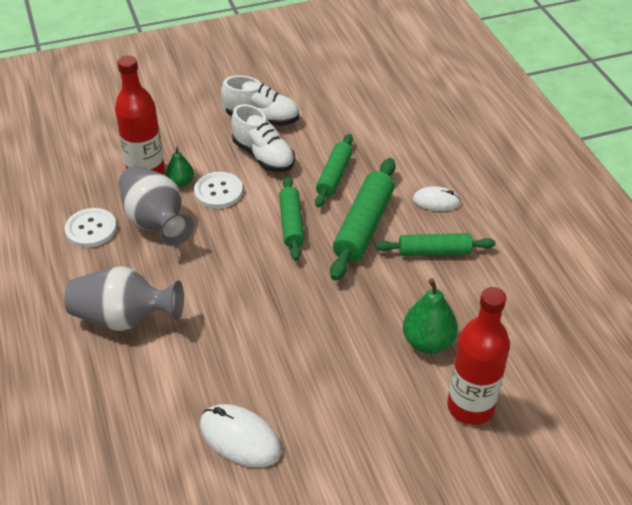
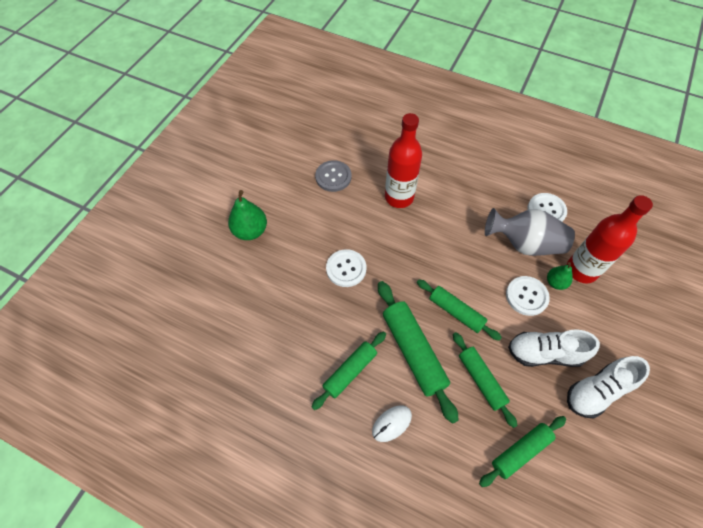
camera: 135 degrees right, 15 degrees up
(124, 318) = (455, 182): grey vase -> none
(240, 438) = (333, 177): white mouse -> grey button
(345, 328) = (346, 269): none -> white button
(360, 131) = (520, 451): none -> green rolling pin
(428, 342) = (294, 298): green pear -> green pear (250, 231)
(470, 407) = (238, 278): red bottle -> red bottle (399, 197)

